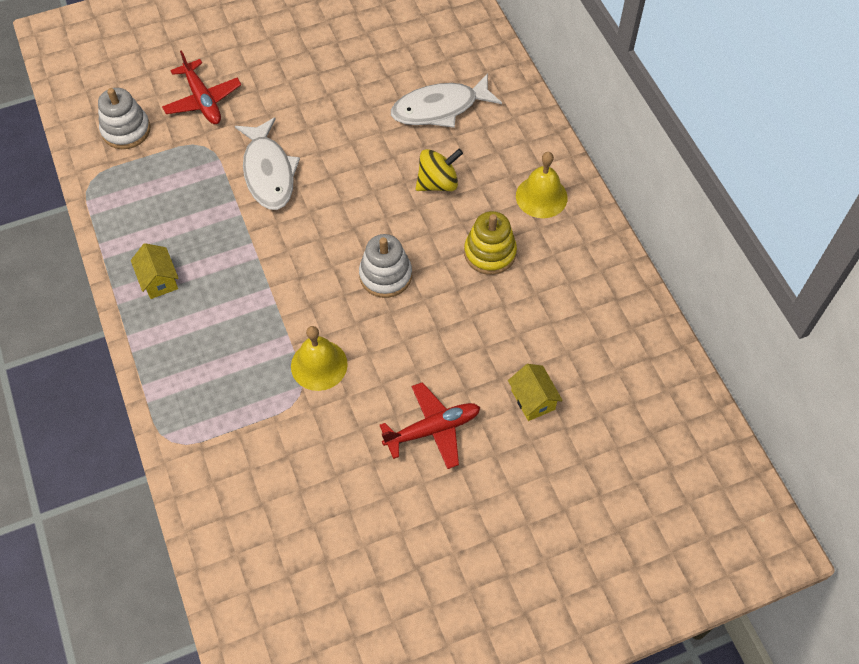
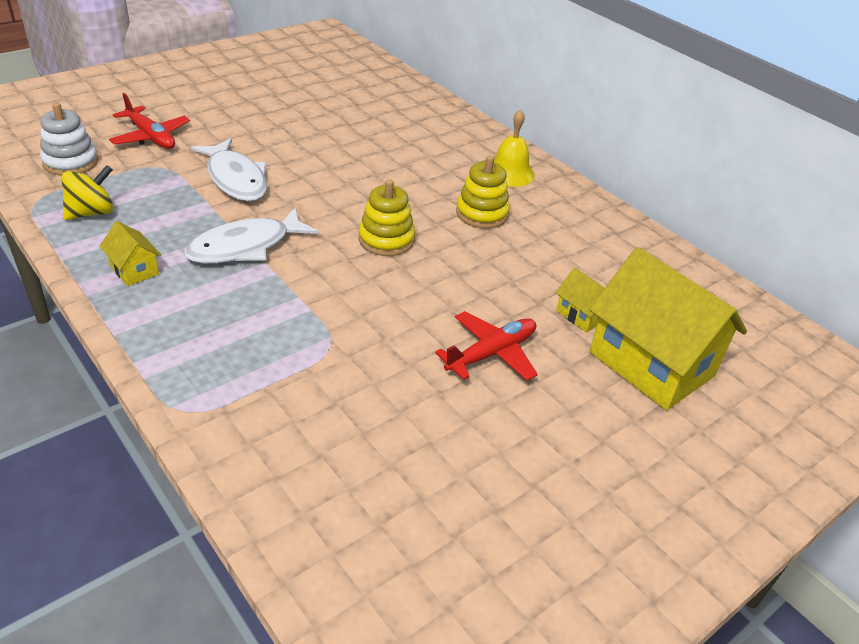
camera: 20 degrees left, 20 degrees down
(319, 365) = (343, 317): yellow bell -> none
(385, 275) = (386, 240): white stacking toy -> yellow stacking toy
(438, 183) = (409, 172): yellow spinning top -> yellow spinning top (92, 213)
(440, 108) = (389, 126): white fish -> white fish (245, 247)
(572, 468) = (651, 364): none -> yellow house

